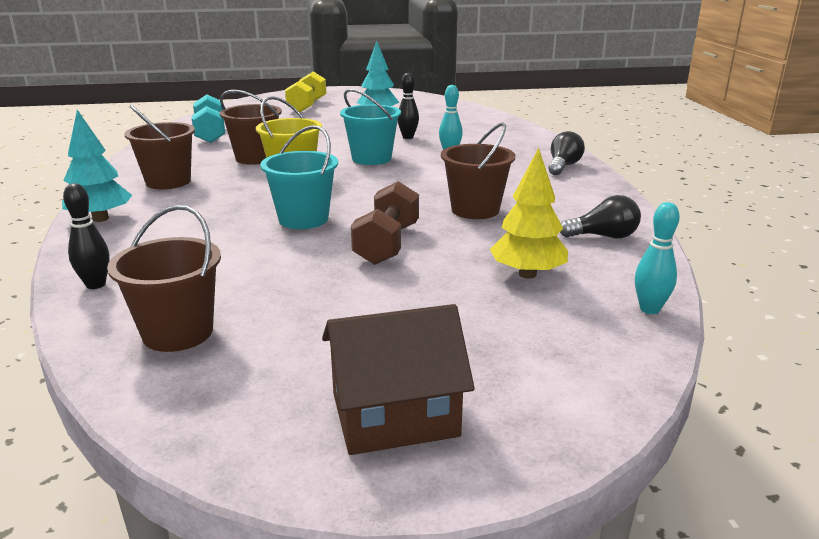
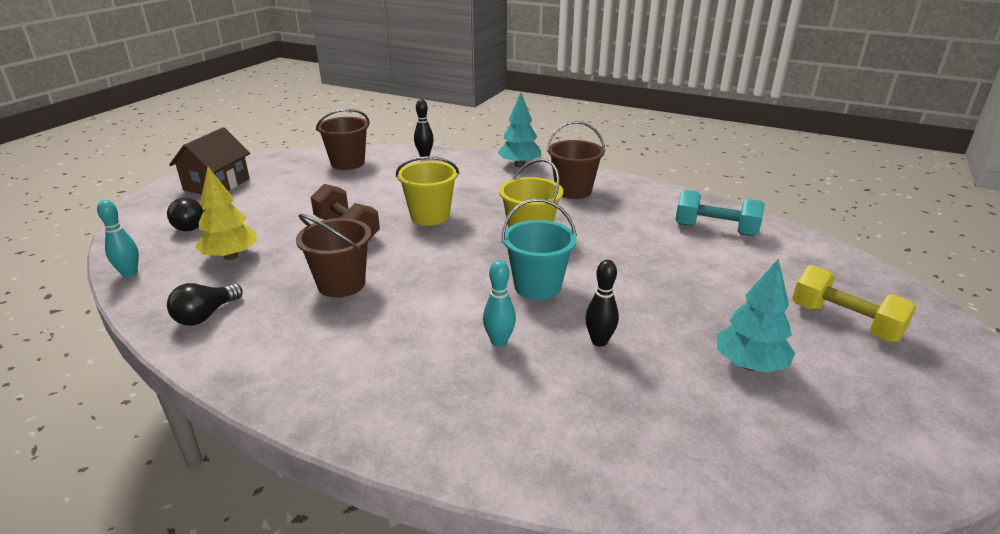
camera: 125 degrees right, 5 degrees up
(255, 158) = (603, 232): brown bucket -> none
(303, 219) = (430, 216): turquoise bucket -> yellow bucket
(563, 166) = (353, 404): black light bulb -> black light bulb (189, 225)

